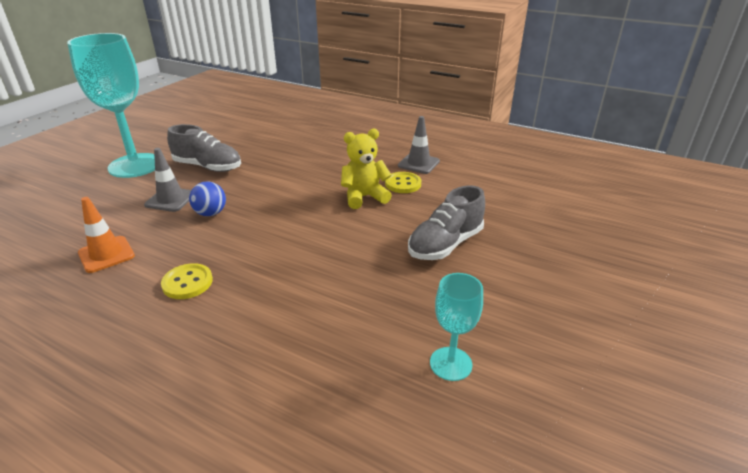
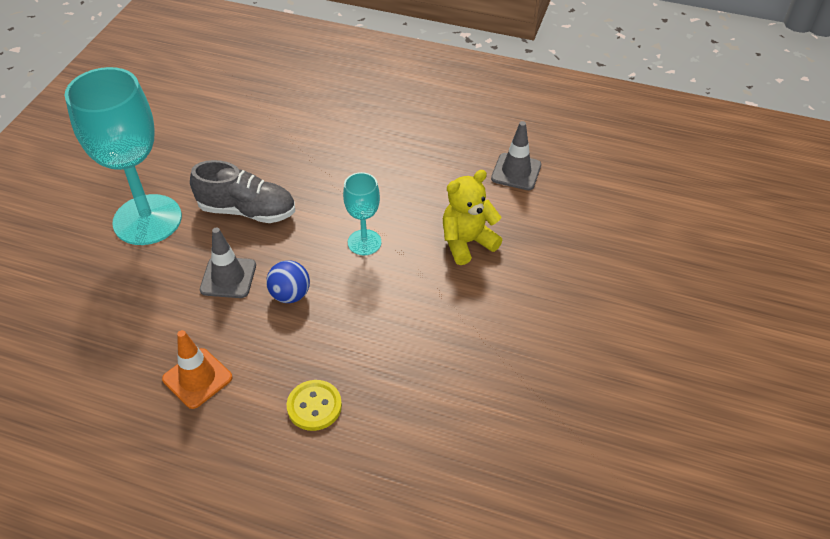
camera: 10 degrees left, 15 degrees up
(403, 184) = (507, 212): yellow button -> none
(445, 244) = (581, 308): grey shoe -> none
(450, 363) = (623, 468): turquoise goblet -> turquoise goblet (364, 242)

